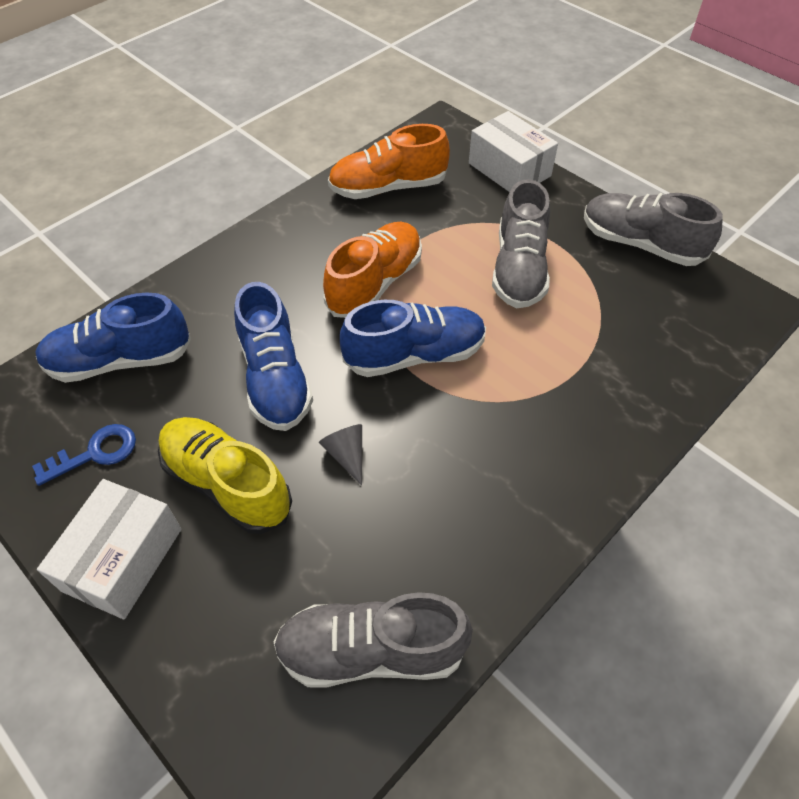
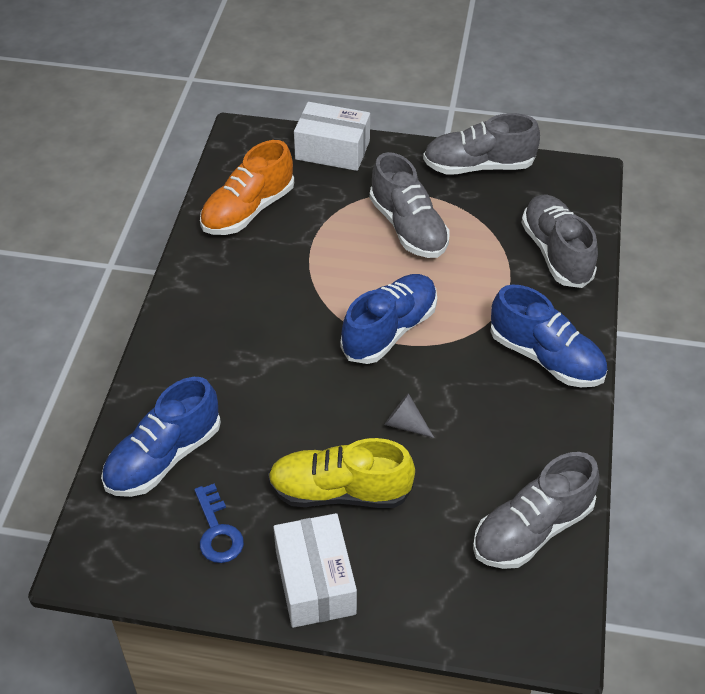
camera: 35 degrees left, 5 degrees down
(95, 453) = (217, 531): blue key -> blue key turned 135 degrees clockwise
(275, 378) = (302, 402): blue shoe -> blue shoe (546, 357)
(375, 283) = (310, 292): orange shoe -> none
(653, 366) = (556, 253): none -> grey shoe

